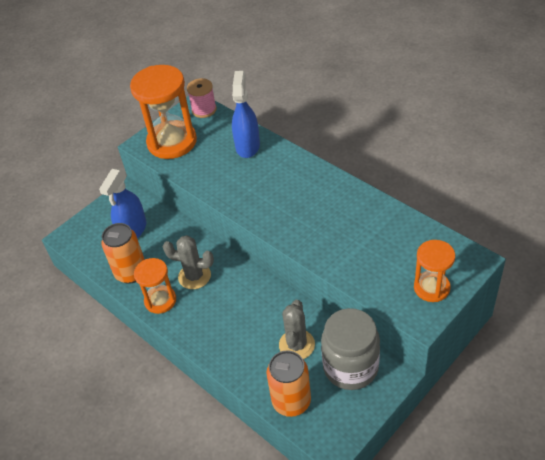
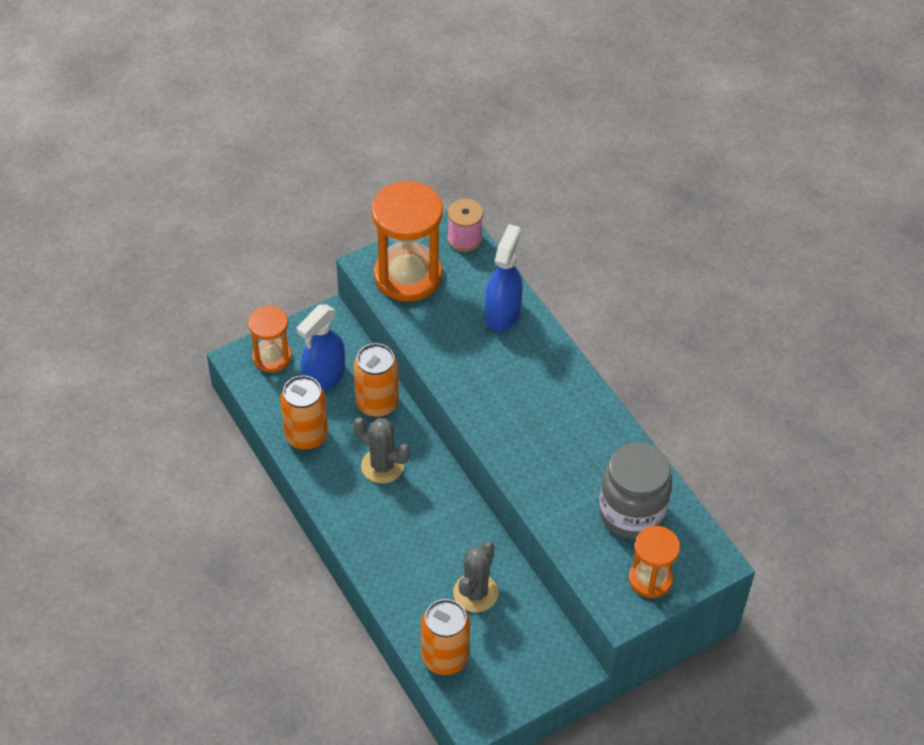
camera: 10 degrees right, 5 degrees up
(160, 300) = (331, 484): orange hourglass -> orange hourglass (272, 357)
(177, 236) = (377, 403): none -> orange can
(350, 367) = (528, 640): grey jar -> grey jar (631, 513)

